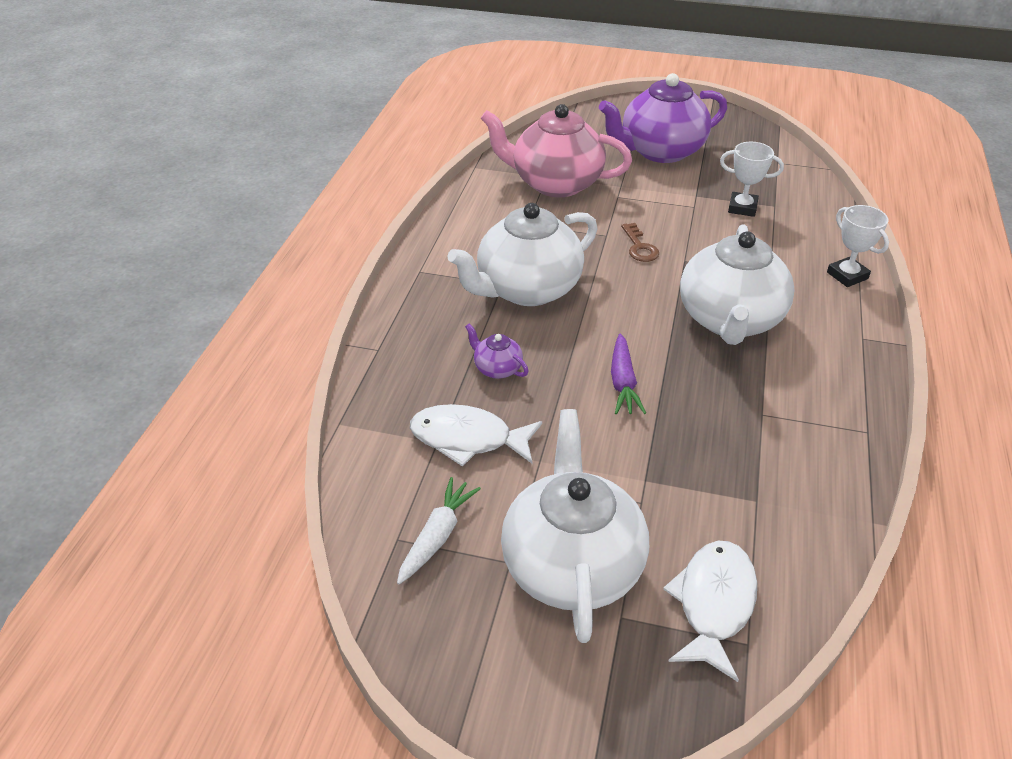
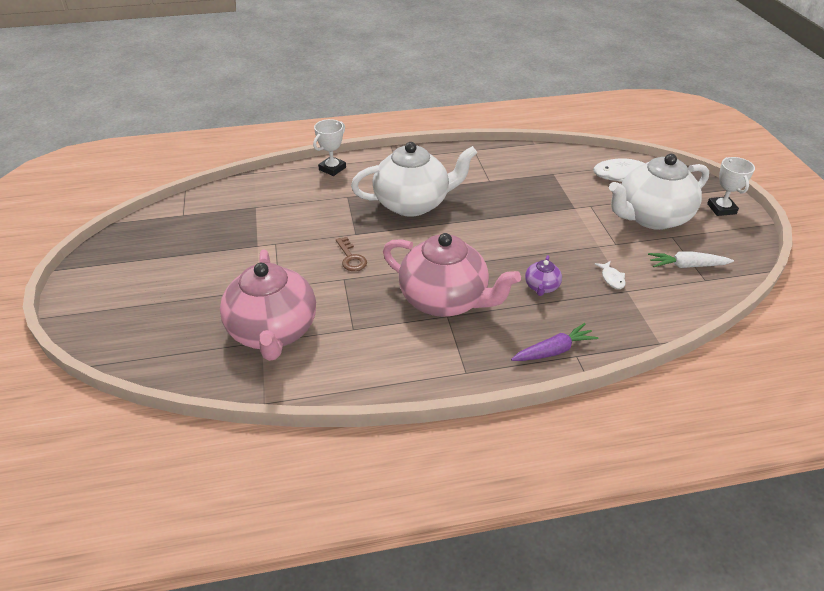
camera: 115 degrees left, 0 degrees up
(468, 439) = (612, 278): white fish -> white fish, size x0.47
(527, 289) = (445, 300): white teapot -> pink teapot
(623, 382) = (507, 231): purple carrot -> purple carrot (553, 351)
(639, 247) = (351, 258): brown key -> brown key turned 105 degrees clockwise
(660, 151) = (184, 280): purple teapot -> none
(742, 208) = (266, 220): white trophy -> white trophy (721, 209)

